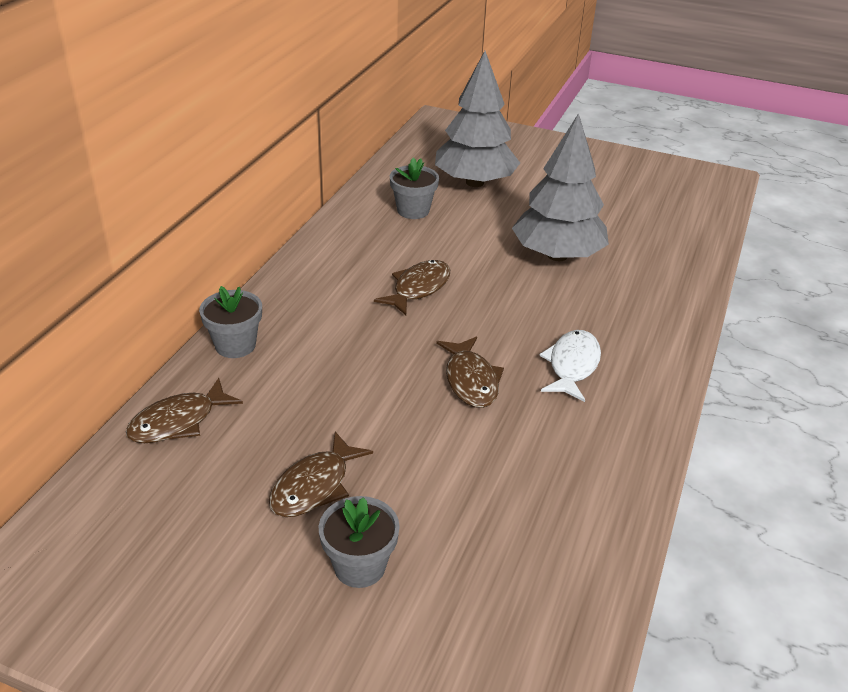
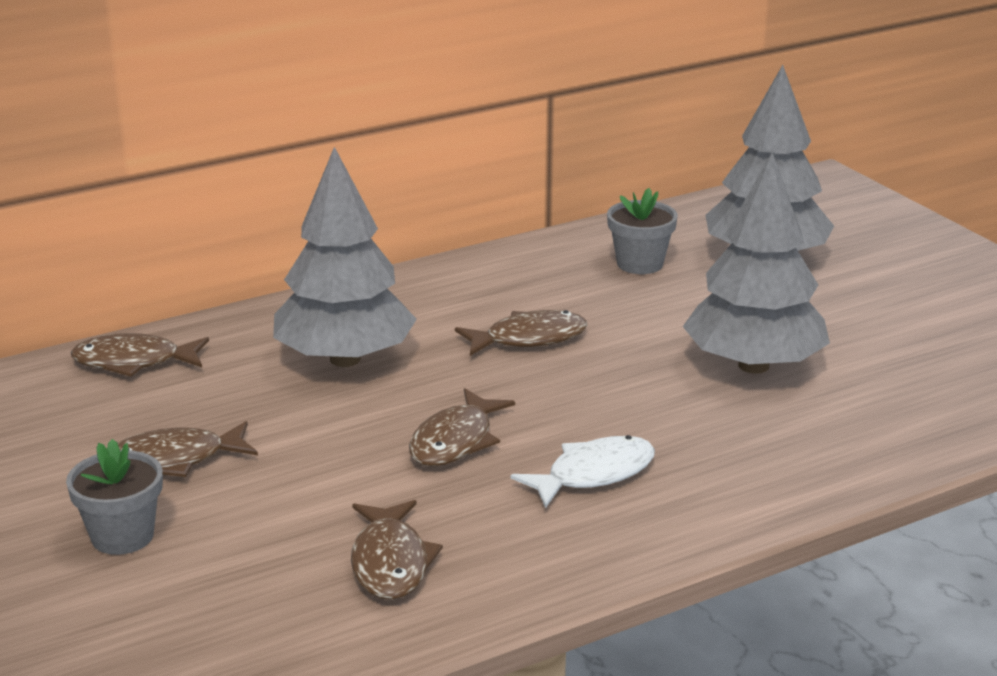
camera: 40 degrees right, 10 degrees down
(235, 345) = (268, 321): grey flower pot -> none
(326, 352) = (345, 359): none -> grey tree
(547, 487) = (390, 563): none -> brown fish

